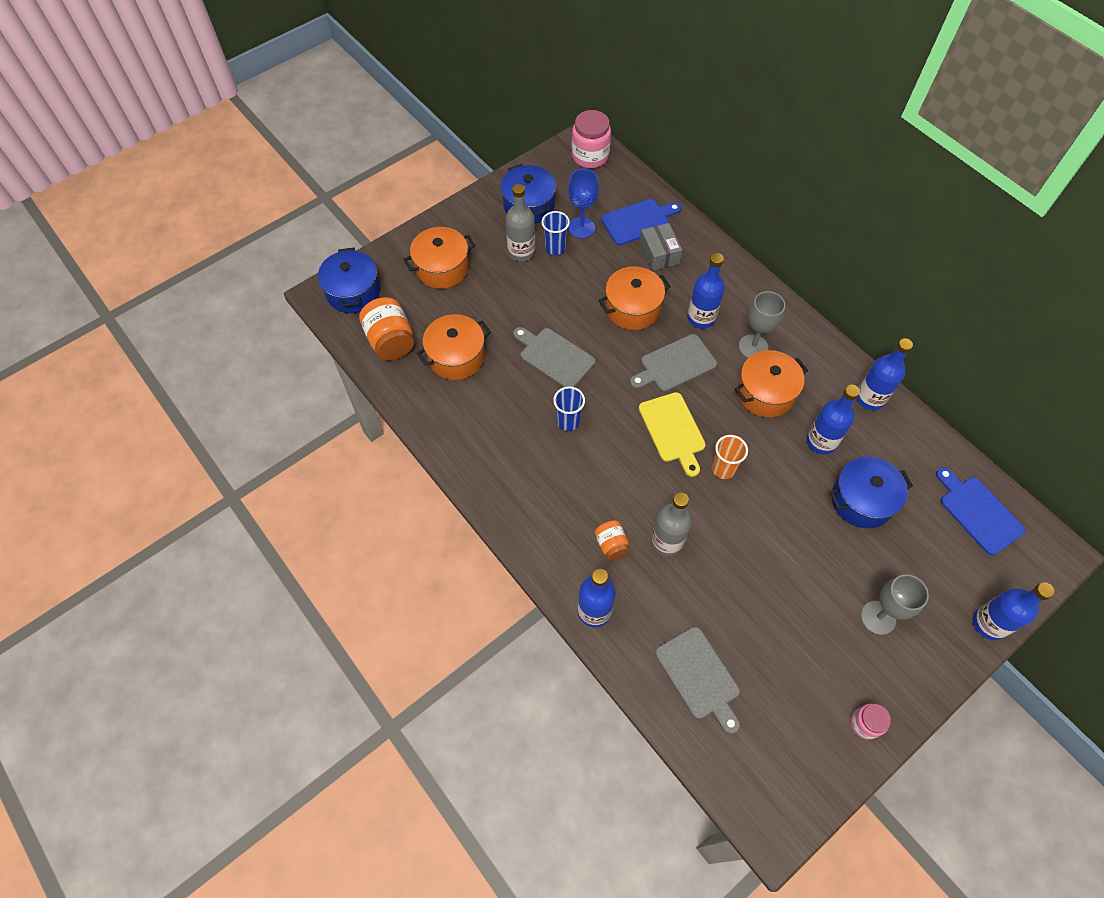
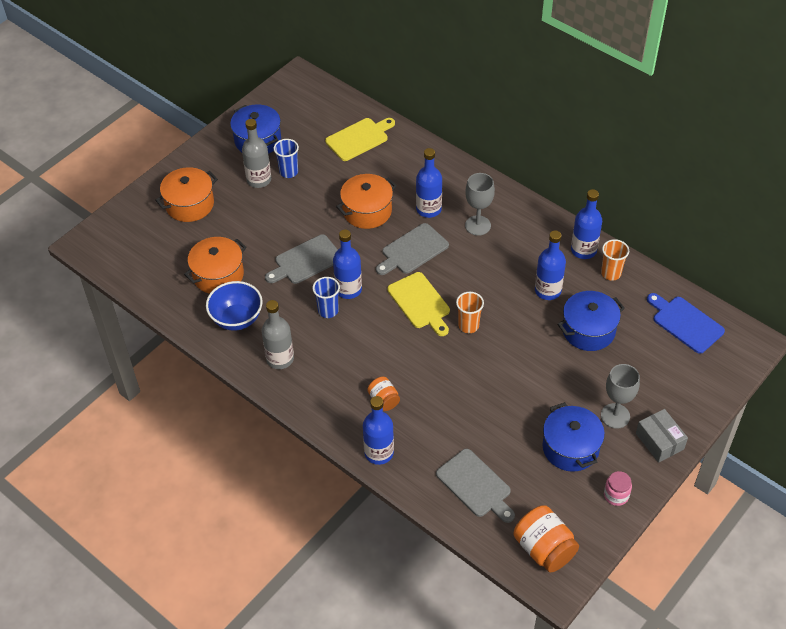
camera: 10 degrees left, 10 degrees down
(353, 292) = (112, 237): blue pot -> blue pot (570, 448)
(391, 341) = (156, 272): orange jar -> orange jar (544, 549)
(466, 413) = (237, 319): none -> blue bowl
(554, 356) = (305, 261): grey cutting board -> grey cutting board turned 60 degrees counterclockwise
(581, 227) = (309, 151): blue goblet -> none
(590, 156) = (305, 90): pink jar -> none
(638, 221) = (359, 138): blue cutting board -> yellow cutting board
(659, 253) = (382, 162): grey box -> grey box (659, 441)
(667, 541) = (430, 389): grey bottle -> grey bottle (280, 359)
(765, 393) = (494, 260): orange pot -> none
(898, 433) = (611, 273): none -> orange cup
(989, 623) = (705, 404): blue bottle -> blue bottle (348, 289)

